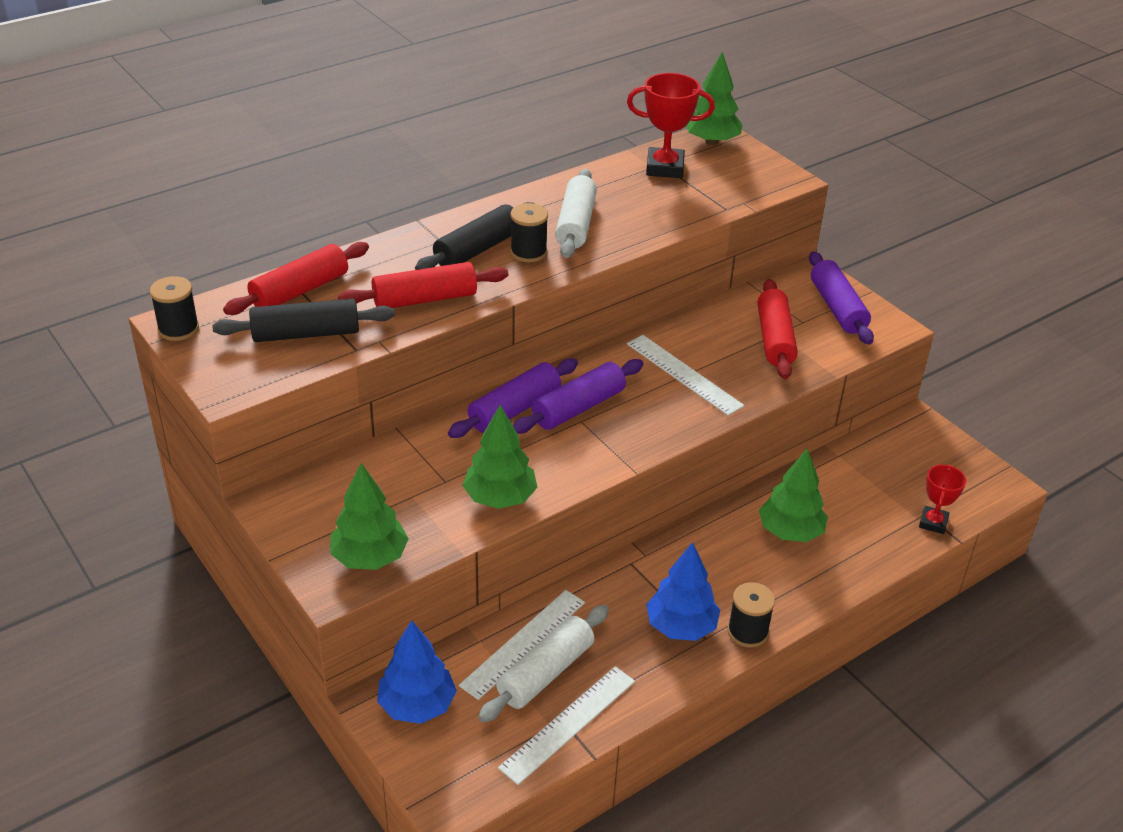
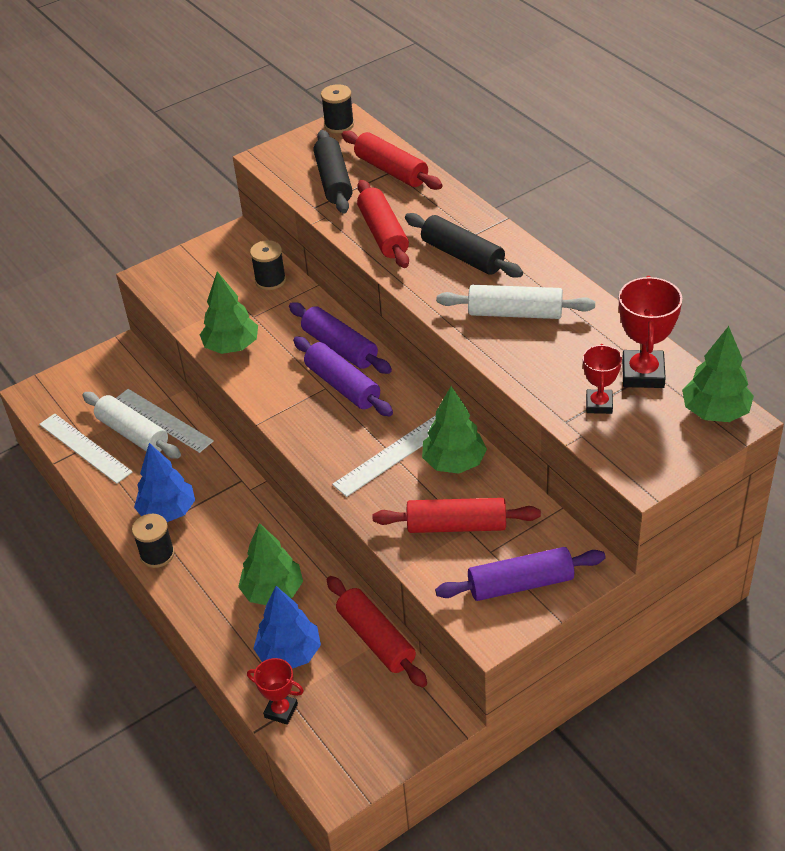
camera: 95 degrees right, 5 degrees up
(370, 557) = (176, 288): green tree -> green tree (454, 462)
(417, 705) = (114, 371): blue tree -> blue tree (289, 653)
(528, 252) = (462, 286): black spool -> black spool (270, 280)
(704, 191) = (599, 404): none -> red trophy
(838, 459) = (376, 639): none -> red rolling pin

